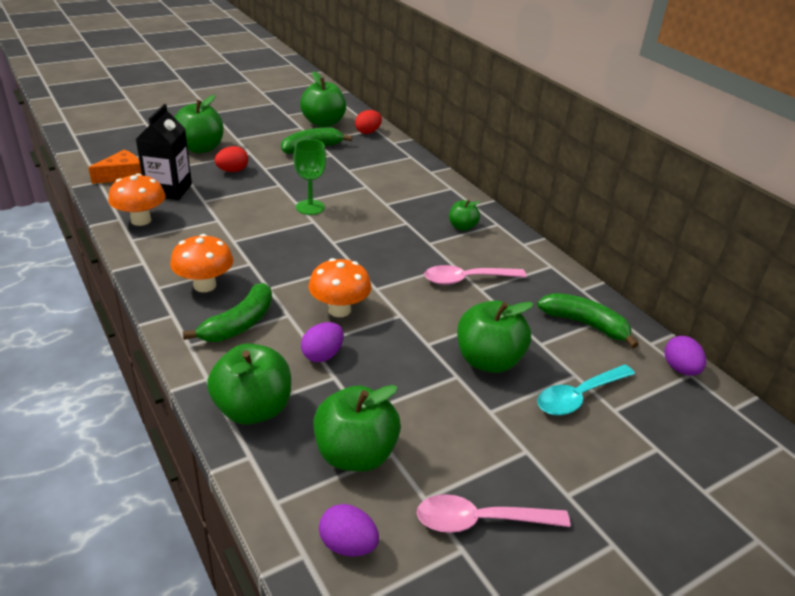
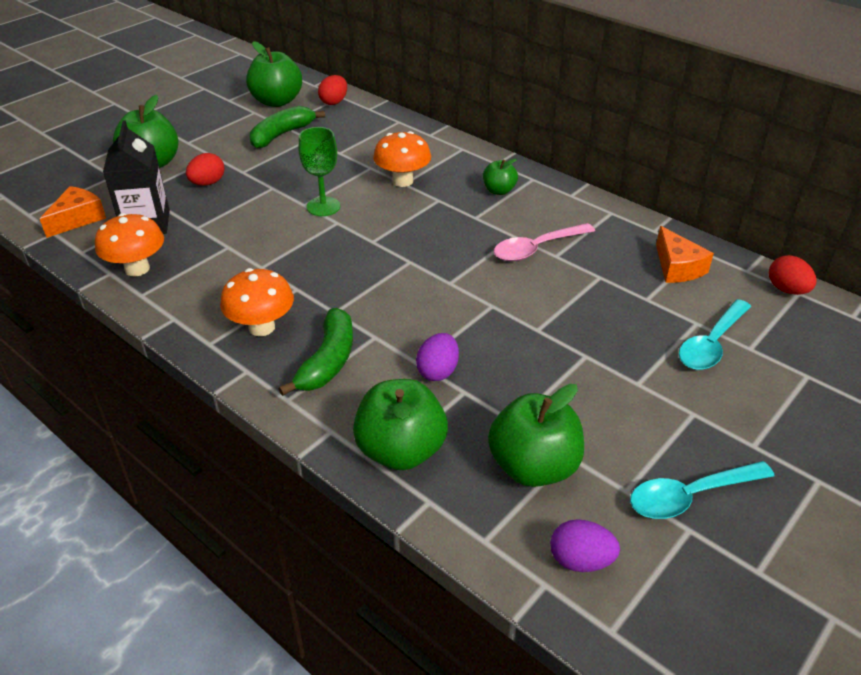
camera: 15 degrees left, 5 degrees up
(339, 310) = (425, 316): orange mushroom -> orange mushroom (402, 181)
(481, 521) = (690, 496): pink spoon -> turquoise spoon
(488, 361) = (606, 331): green apple -> none
(585, 324) = (677, 267): green banana -> orange cheese
(680, 369) = (787, 290): purple egg -> red egg

